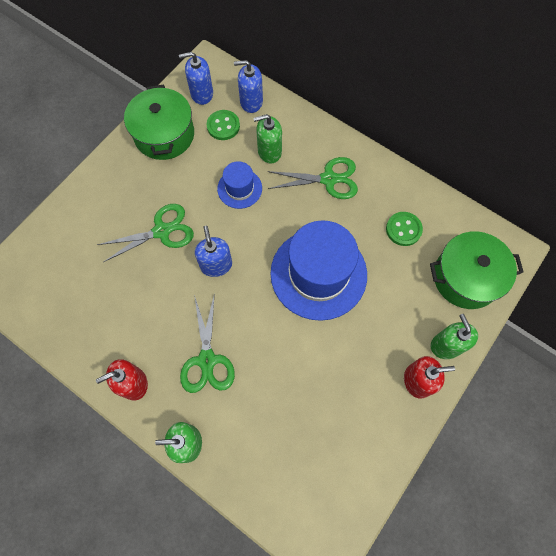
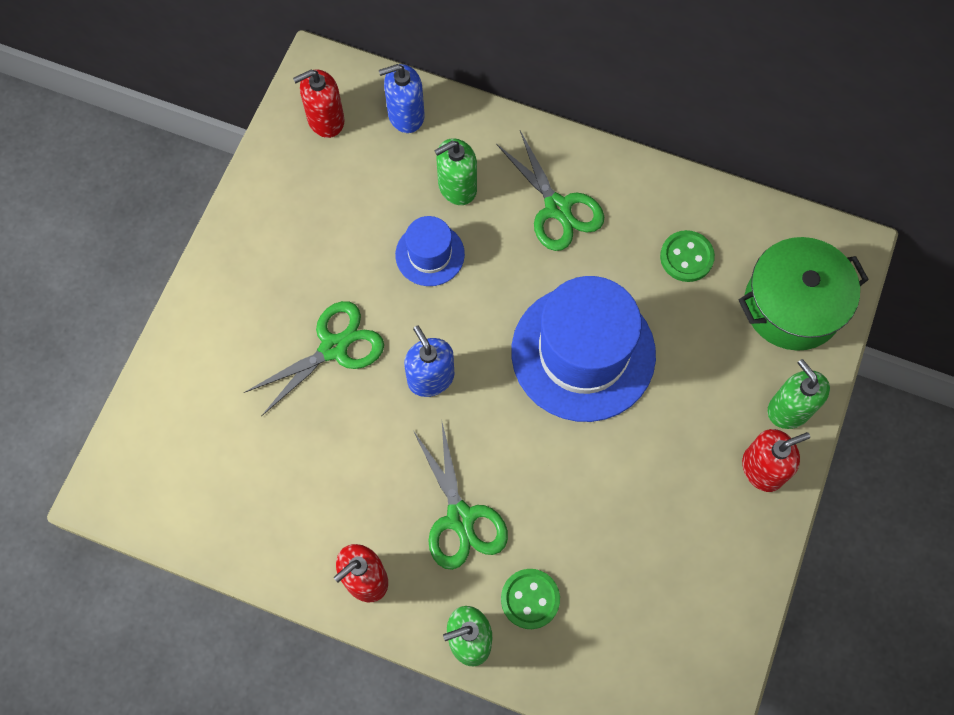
camera: 15 degrees left, 0 degrees up
(164, 134) = (289, 198): green pot -> none
(201, 94) = (325, 120): blue soap dispenser -> red soap dispenser
(223, 126) = (375, 163): green button -> green button (530, 599)
(329, 179) = (557, 208): green scissors -> green scissors turned 75 degrees clockwise

